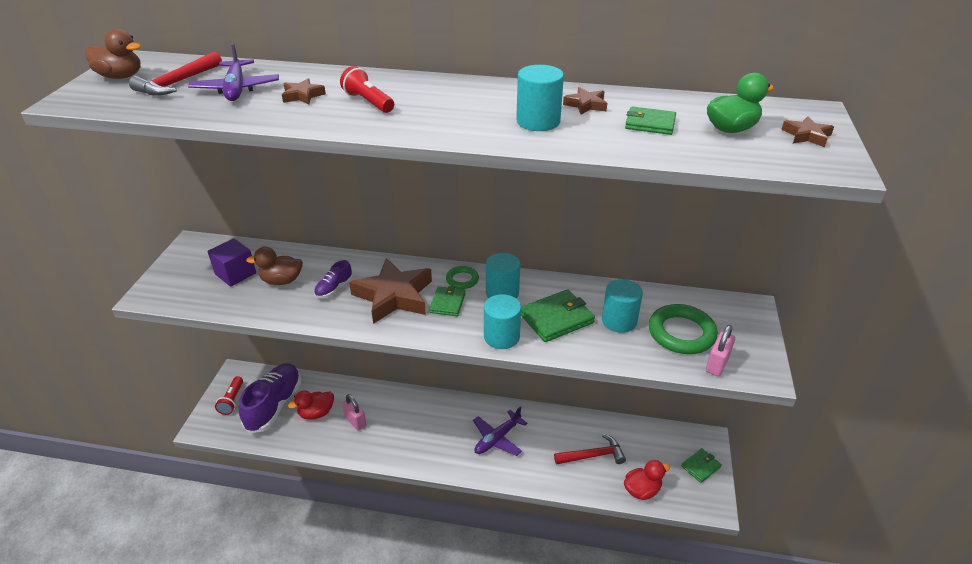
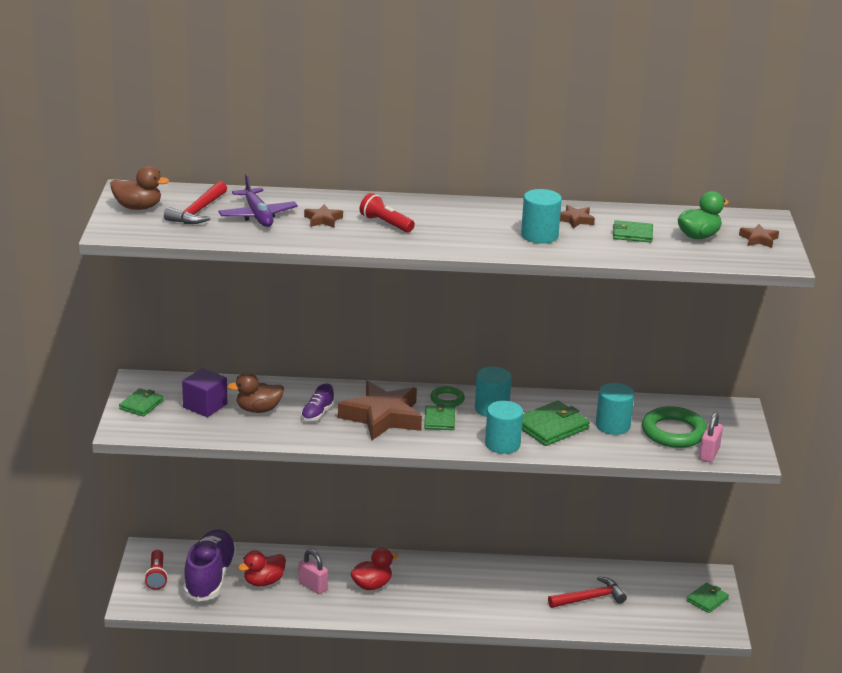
camera: 10 degrees left, 10 degrees down
(179, 269) = (141, 405): none -> green wallet
(497, 438) = (481, 591): purple plane -> none
(642, 490) = (647, 623): red duck -> red duck (372, 585)

